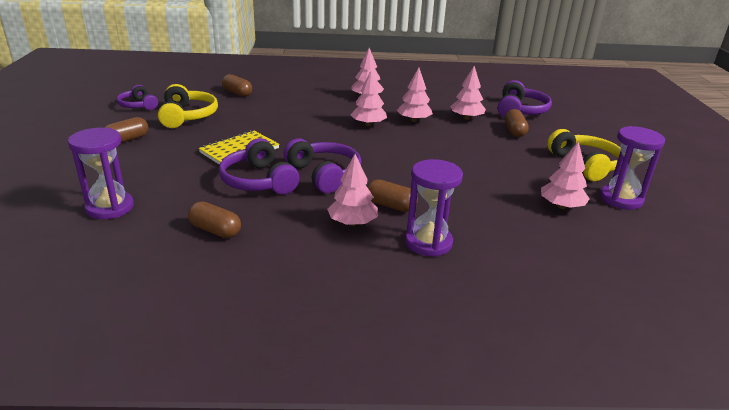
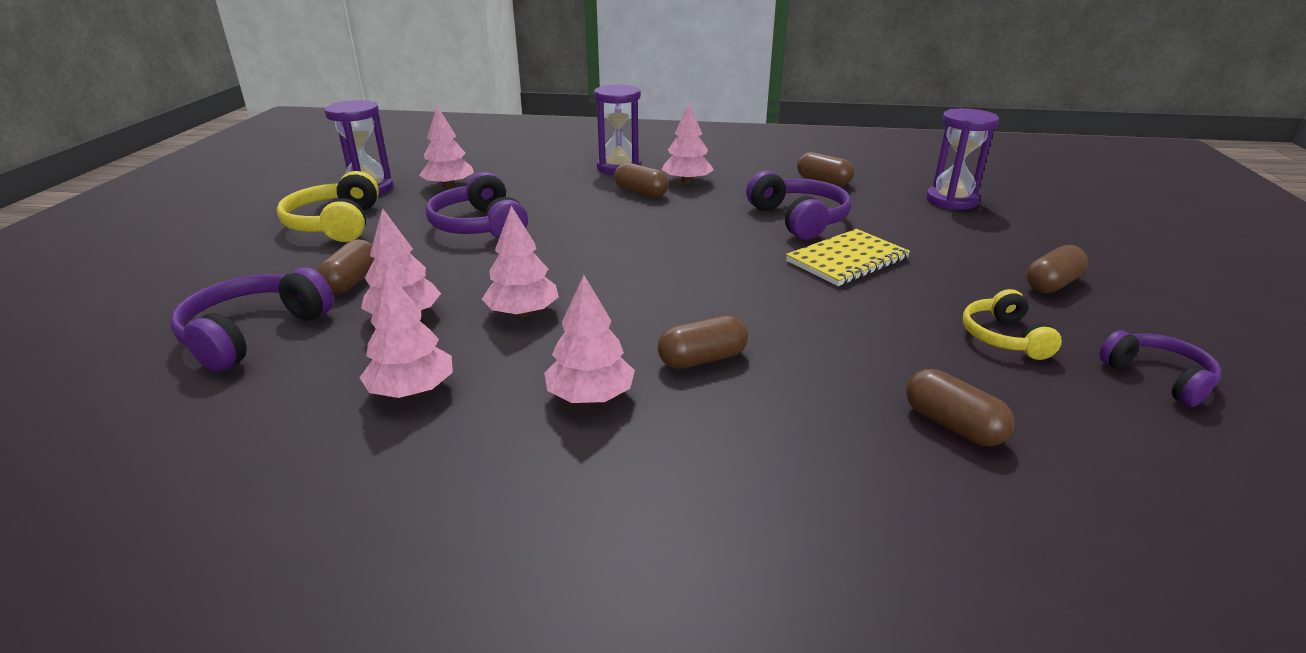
camera: 170 degrees left, 0 degrees up
(187, 116) = (1004, 338): yellow headphones -> yellow headphones, size x0.65
(324, 174) = (713, 224): purple headphones -> purple headphones (480, 226)
(326, 107) = (702, 359): none -> brown capsule
(368, 124) = (622, 305): pink tree -> pink tree (412, 390)

